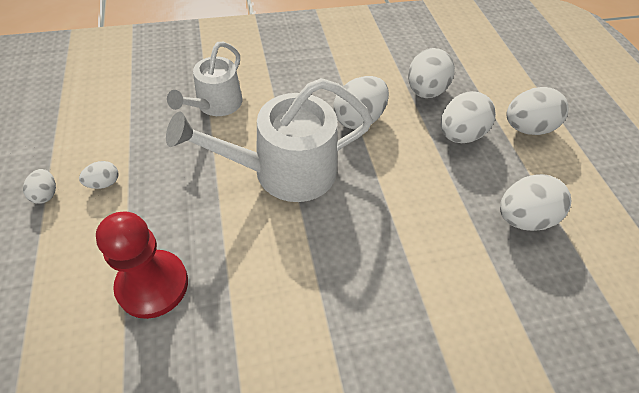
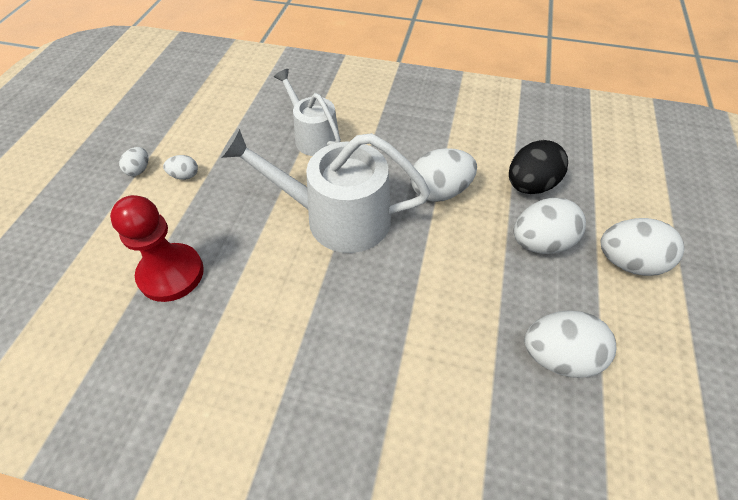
camera: 30 degrees right, 0 degrees up
(216, 104) = (313, 137): white watering can -> white watering can turned 90 degrees clockwise
(425, 91) = (530, 185): white egg -> black egg

